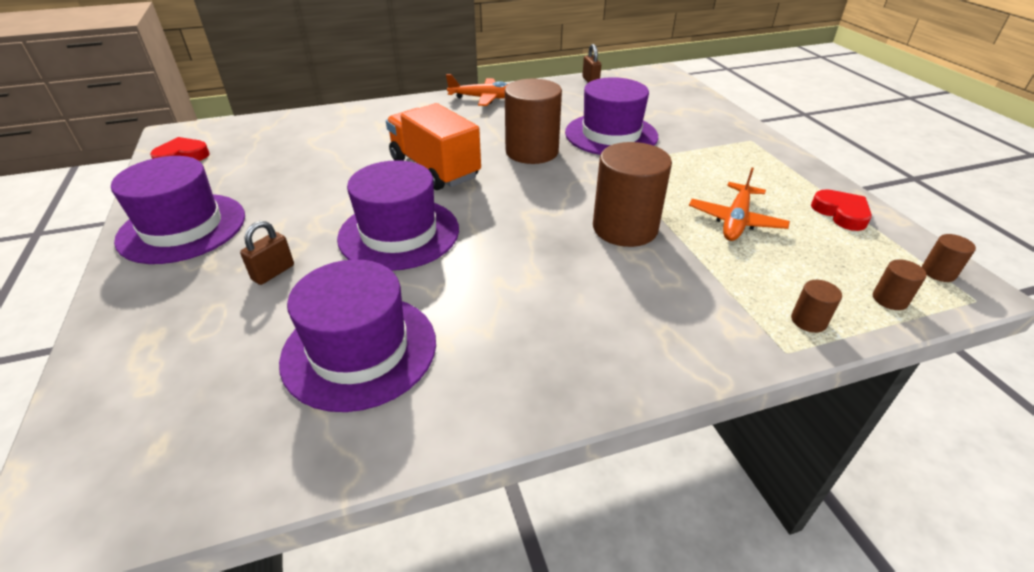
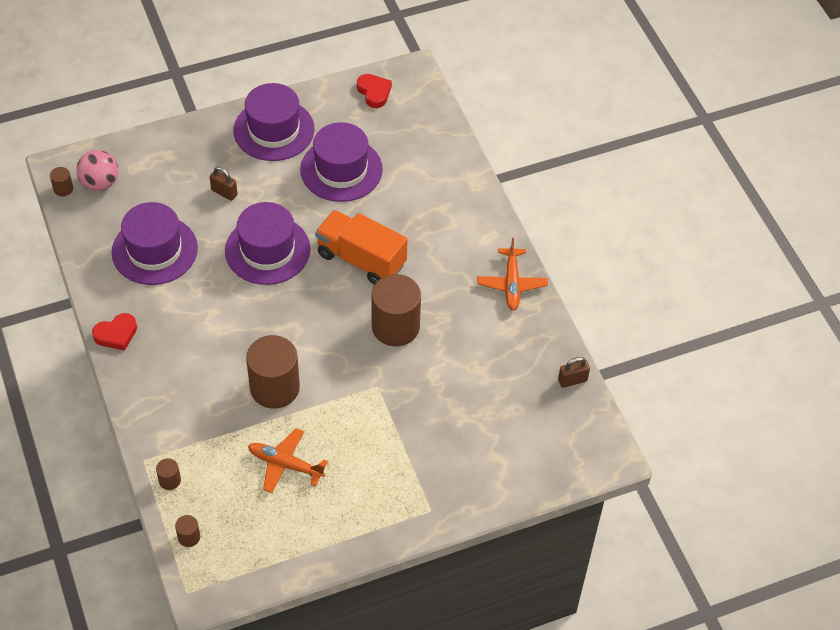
camera: 85 degrees right, 15 degrees up
(150, 441) = (100, 183): none -> pink ball
(434, 168) = (361, 259): orange truck -> orange truck turned 105 degrees counterclockwise
(611, 134) = (434, 390): purple hat -> purple hat (341, 169)
(841, 213) = (297, 545): red heart -> red heart (116, 334)
(938, 272) = (218, 582): brown cylinder -> brown cylinder (63, 189)

